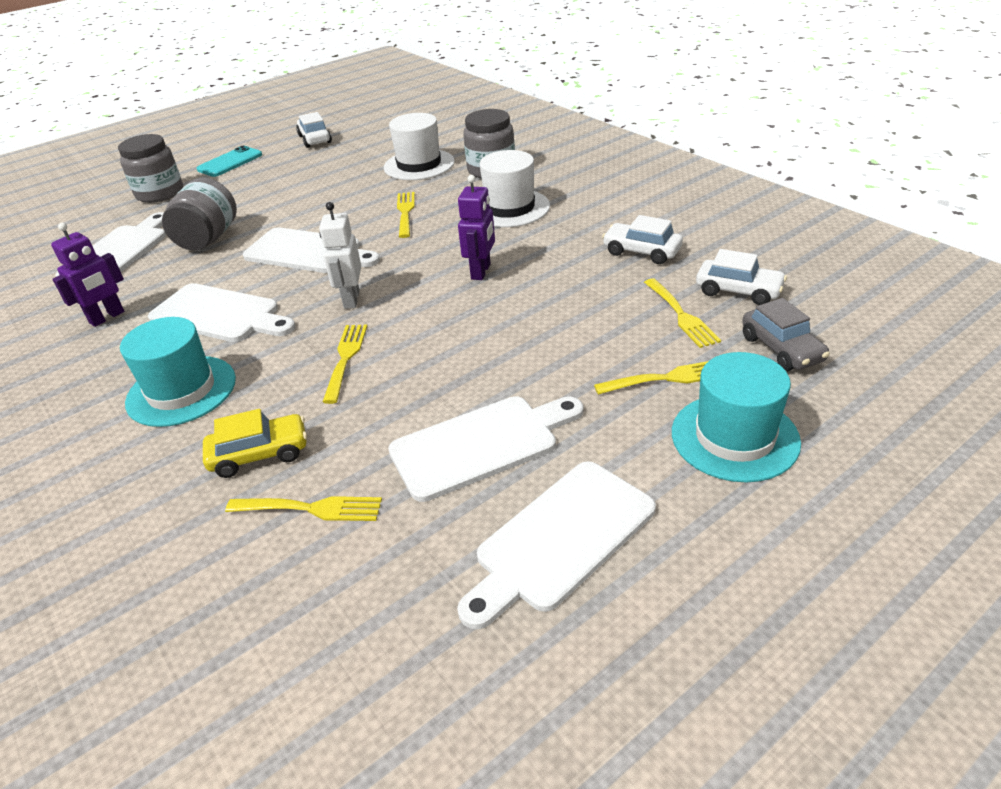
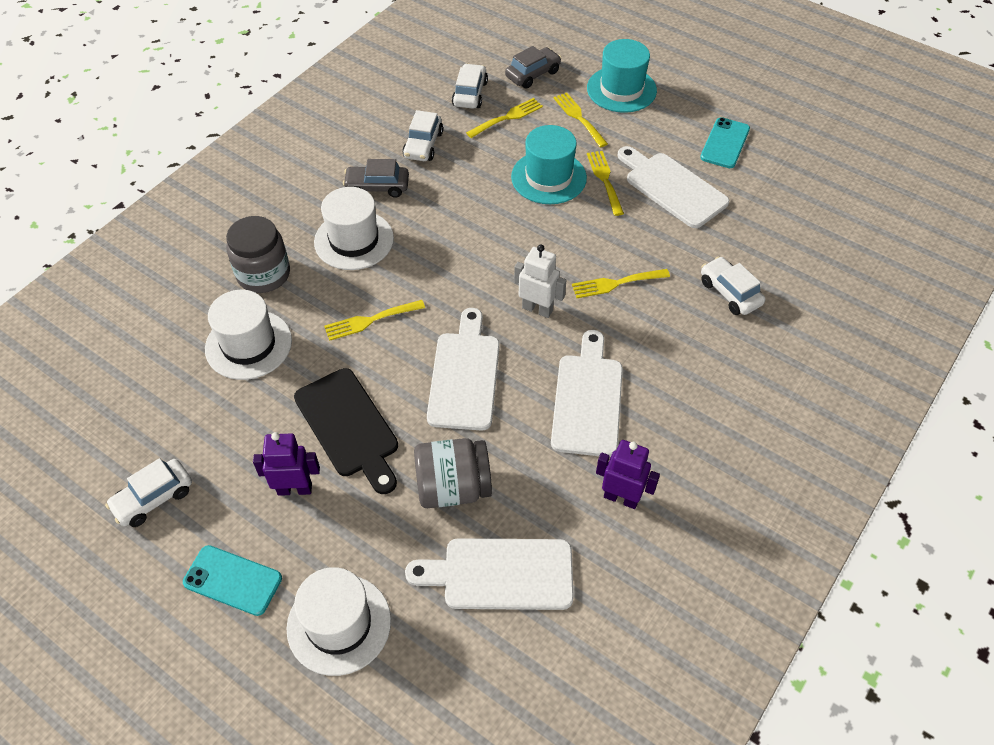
camera: 110 degrees left, 15 degrees up
(160, 193) = (339, 624): grey jar -> white hat
(181, 391) = (692, 373): turquoise hat -> turquoise hat (548, 177)
(260, 454) = (730, 293): yellow car -> white car
(306, 200) = (349, 427): none -> black cutting board
(311, 508) = (757, 248): yellow fork -> yellow fork (604, 180)
(351, 299) = (537, 309): white robot -> white robot turned 135 degrees counterclockwise
(481, 271) = (473, 234): purple robot -> purple robot (295, 489)
(560, 539) = (725, 143): white cutting board -> turquoise phone
(580, 222) = (377, 187): none -> grey car

